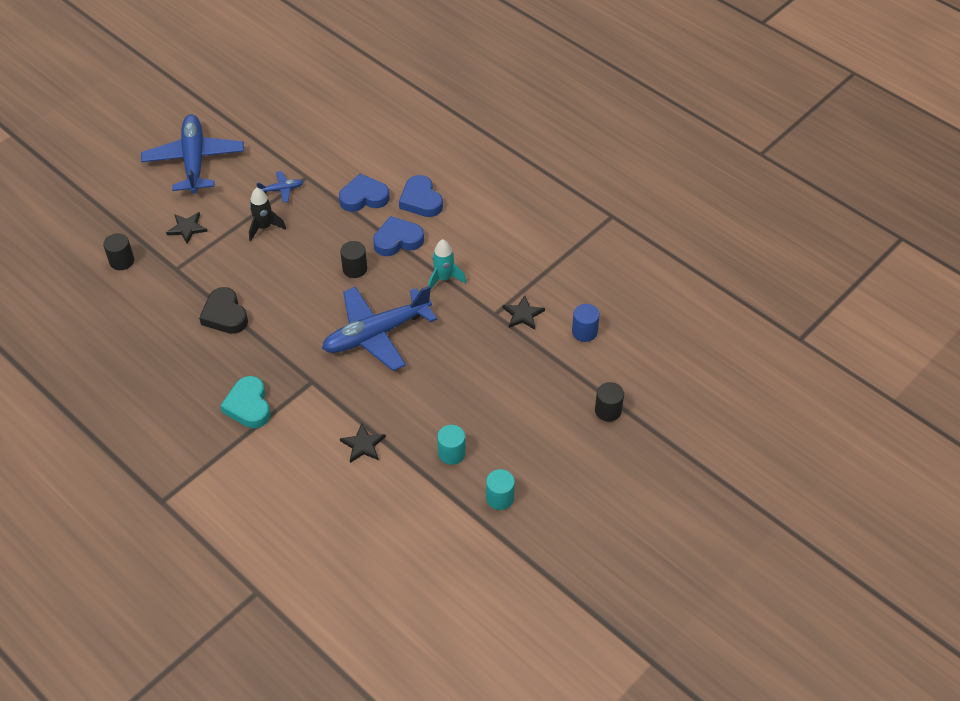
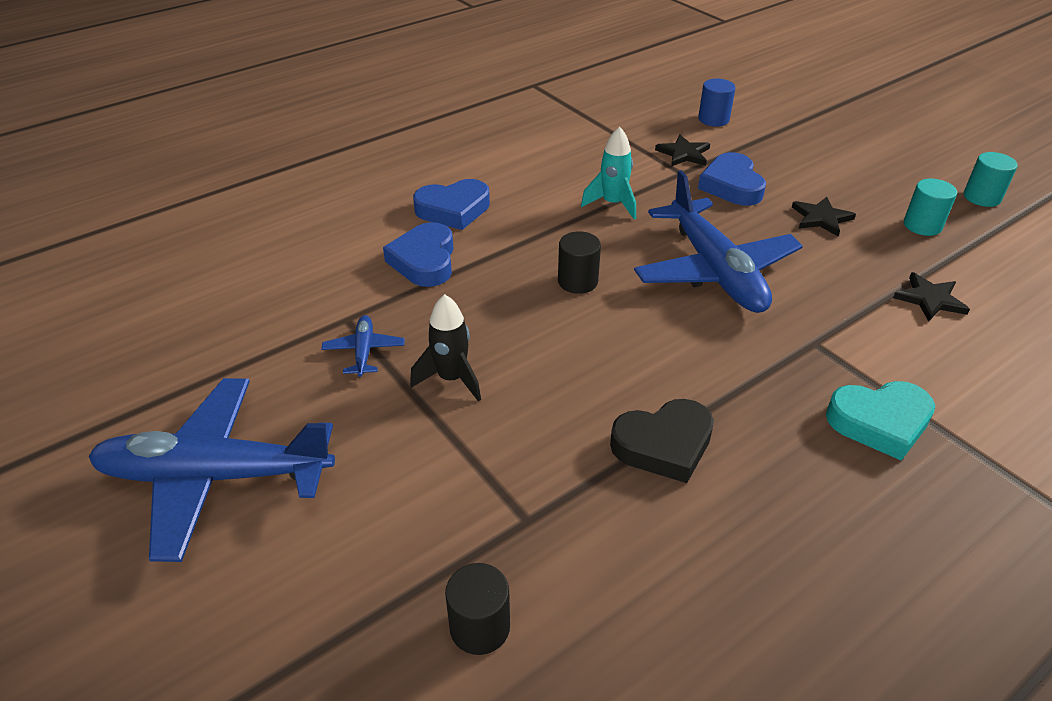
camera: 80 degrees left, 10 degrees down
(187, 228) = (414, 496): black star -> black star (821, 218)
(397, 240) = (528, 236): blue heart -> blue heart (731, 185)
(608, 410) = (830, 119): black cylinder -> none

